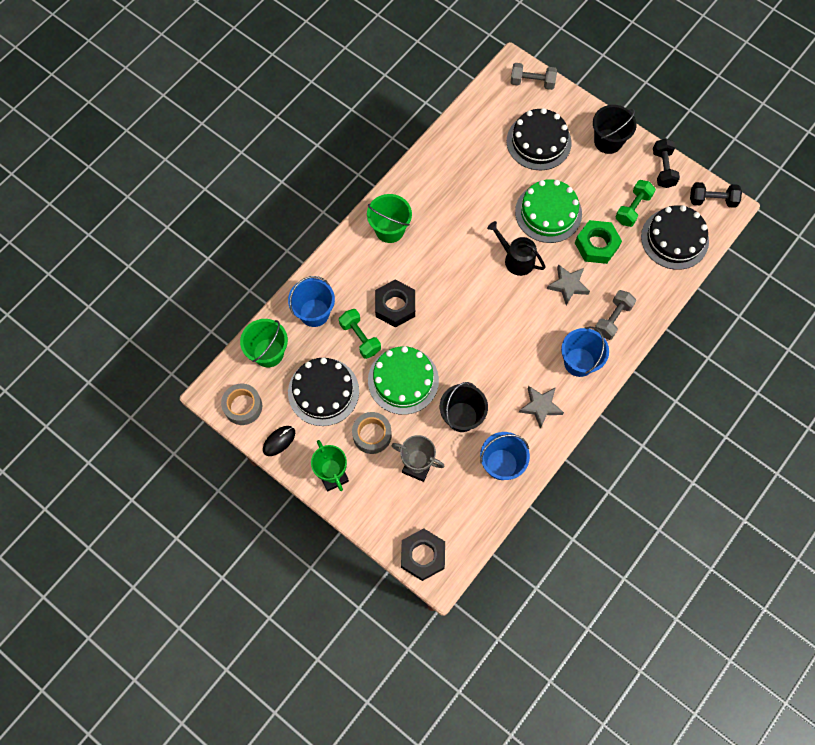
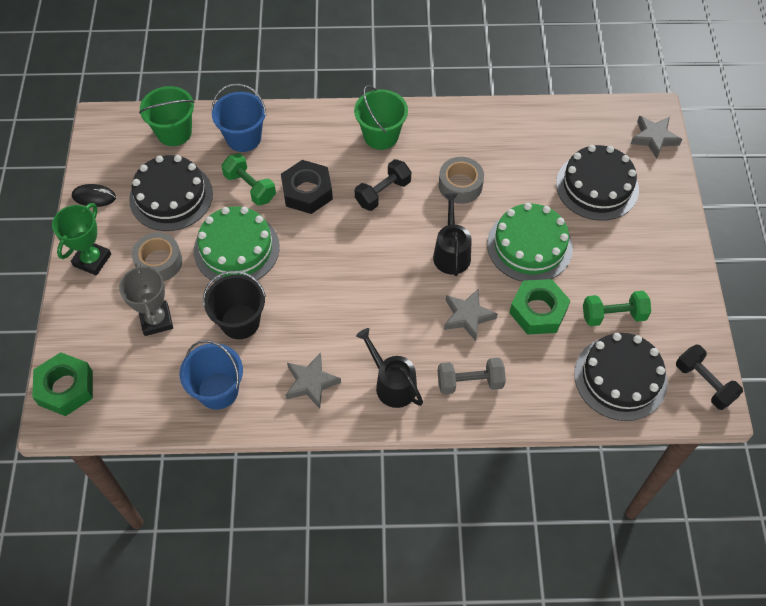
camera: 50 degrees right, 10 degrees down
(243, 406) = (106, 149): grey tape -> grey tape (460, 185)
(360, 337) = (250, 187): green dumbbell -> green dumbbell turned 60 degrees counterclockwise
(422, 555) = (66, 388): black nut -> green nut
(532, 82) = (654, 138): grey dumbbell -> grey star
(579, 362) = (392, 384): blue bucket -> black watering can
(608, 141) = (664, 242): black bucket -> none
(663, 169) = (688, 312): black dumbbell -> black dumbbell (383, 193)

